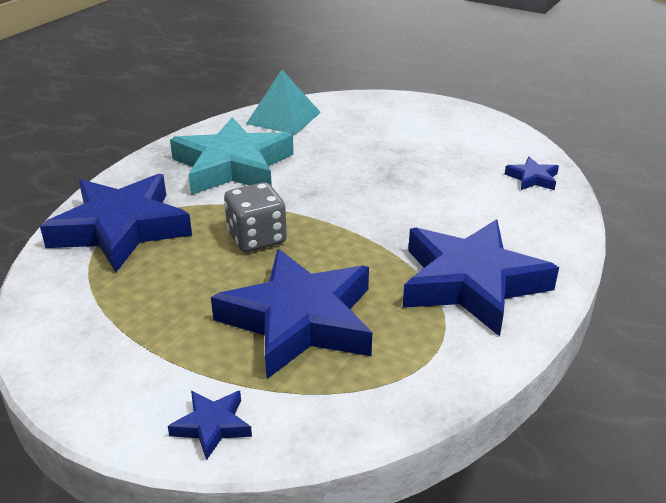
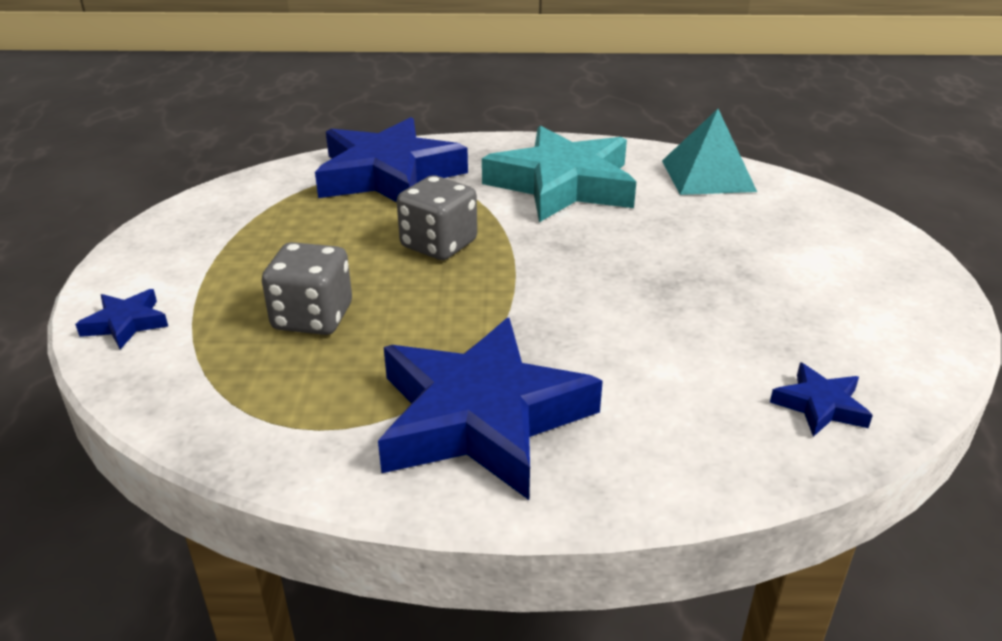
camera: 60 degrees right, 0 degrees up
(299, 321) = (312, 317): blue star -> grey dice

